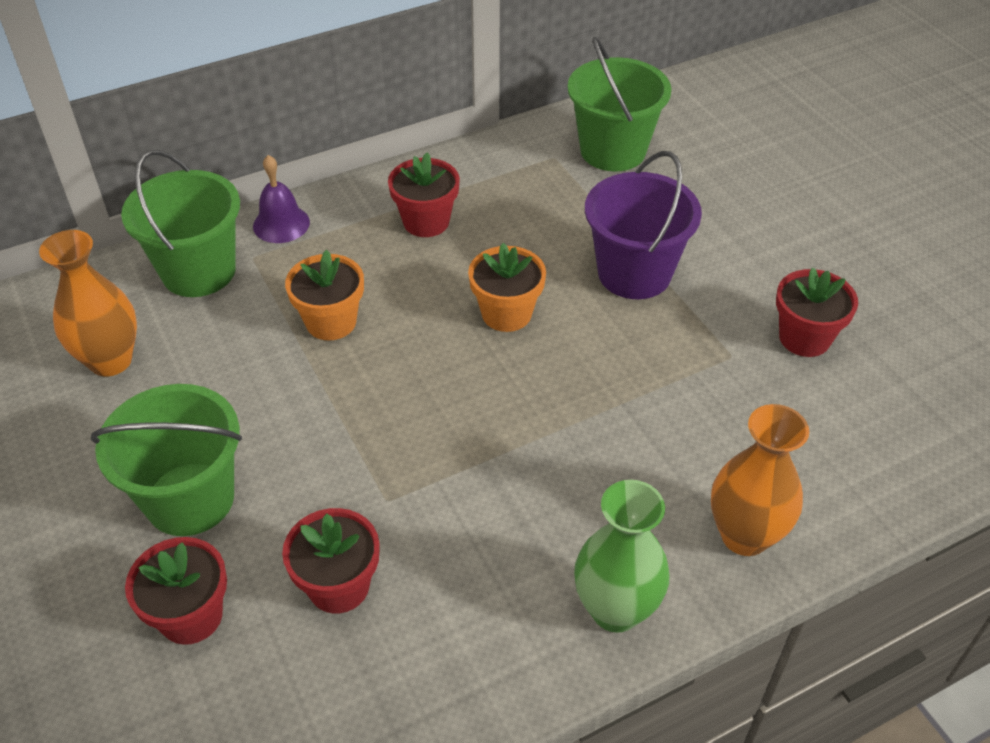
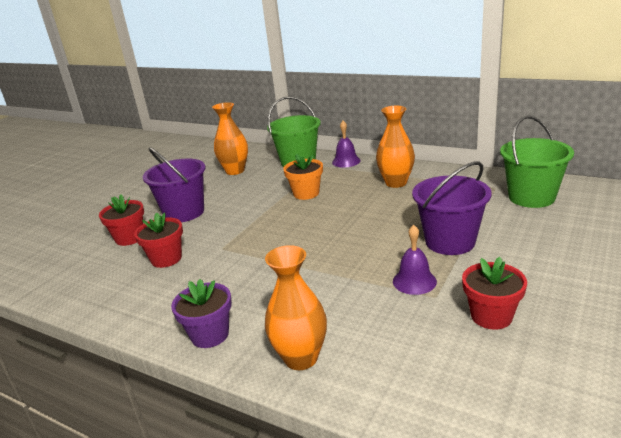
camera: 60 degrees right, 20 degrees down
(190, 499) = (184, 212): green bucket -> purple bucket
(426, 221) = (396, 183): red flower pot -> orange vase
(506, 313) = (367, 224): orange flower pot -> none
(615, 609) = (210, 335): green vase -> purple flower pot
(686, 353) = (414, 281): none -> purple bell

